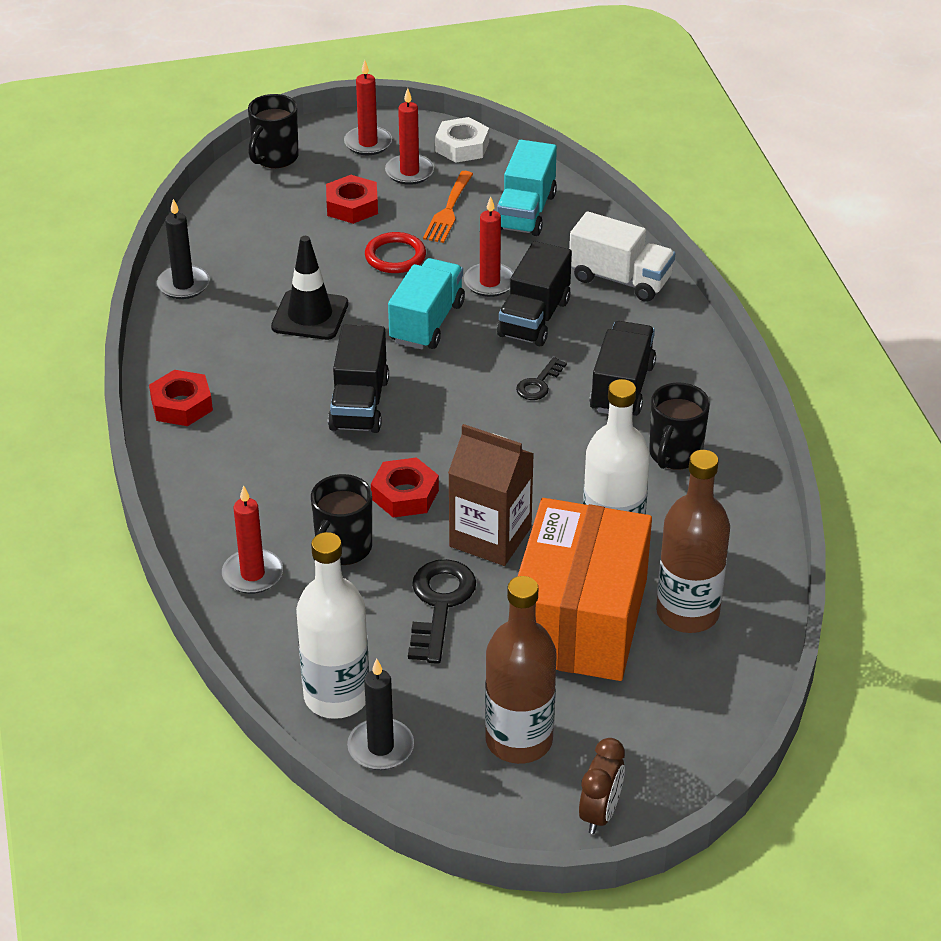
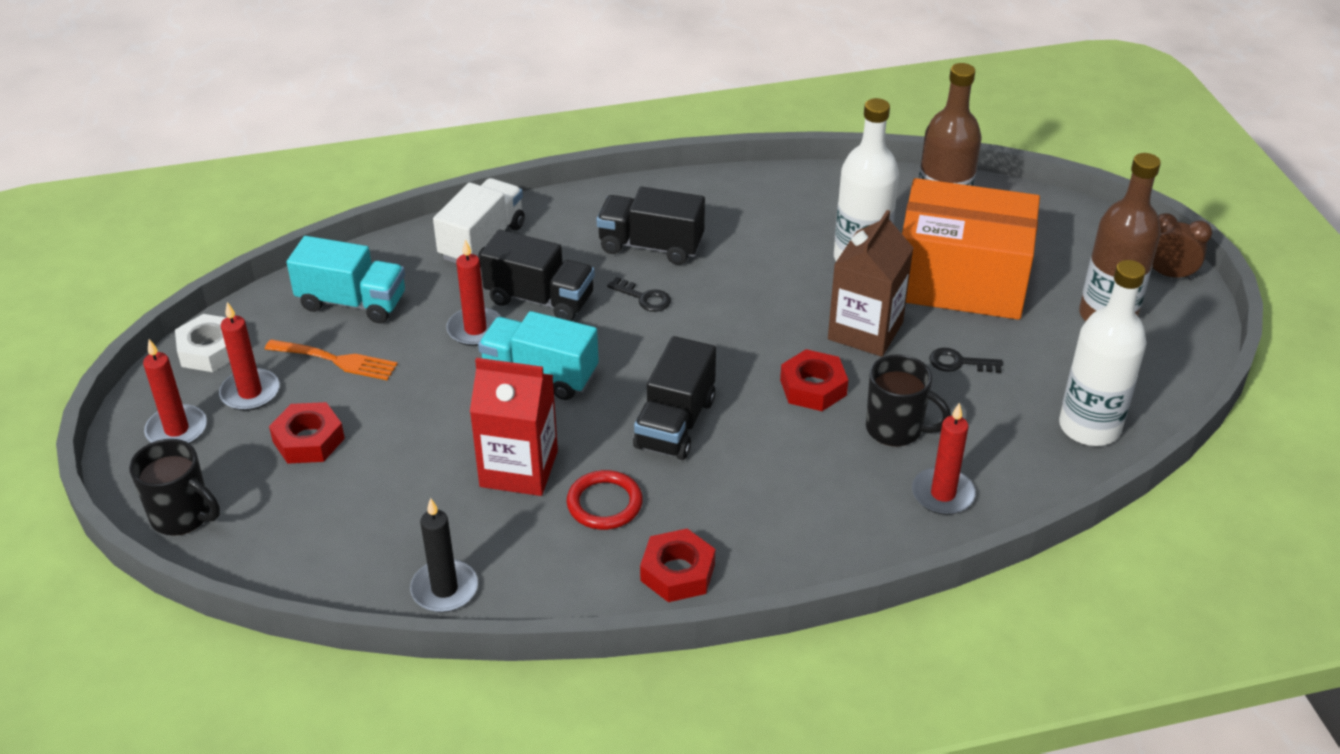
camera: 90 degrees left, 0 degrees up
(310, 315) = (519, 468): black traffic cone -> red carton
(359, 404) = (675, 423): black truck -> black truck turned 105 degrees clockwise
(380, 747) = (1141, 397): black candle -> none
(395, 256) = (416, 401): red ring -> red ring (604, 503)
(439, 605) = (959, 363): black key -> black key, size x0.56
(674, 455) = (744, 219): black mug -> none

